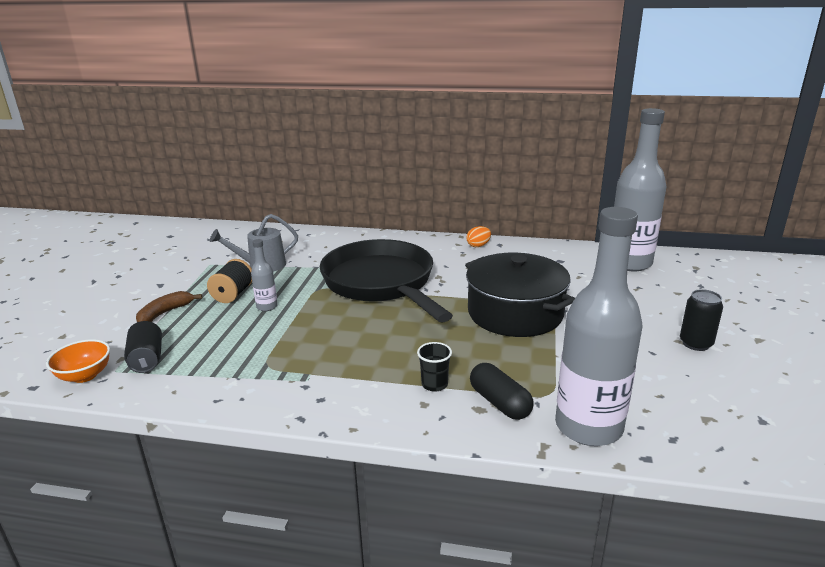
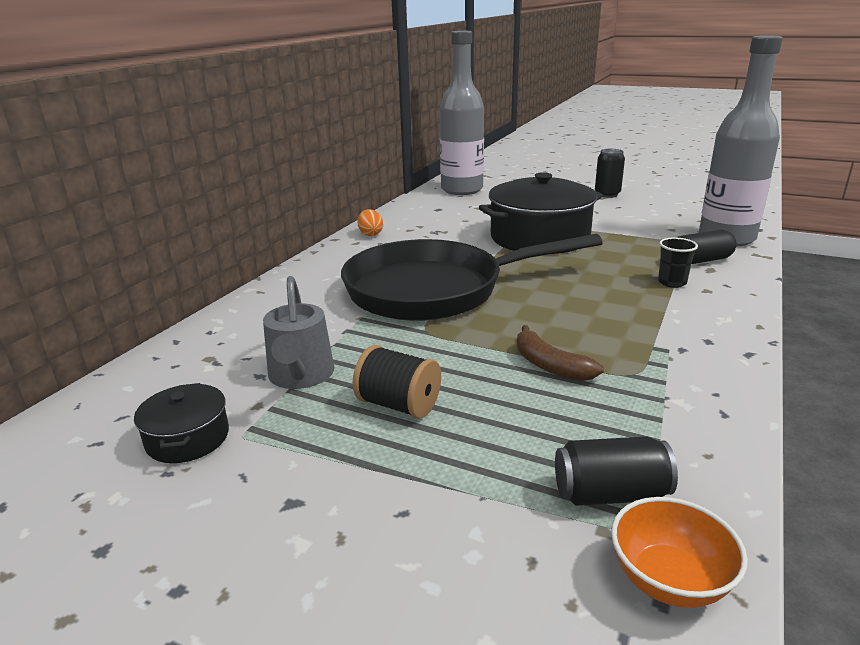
camera: 75 degrees left, 0 degrees up
(165, 313) = (435, 484): brown banana -> brown banana (550, 365)
(209, 254) = (188, 438): none -> black pot
(267, 307) = (461, 372): grey bottle -> none

